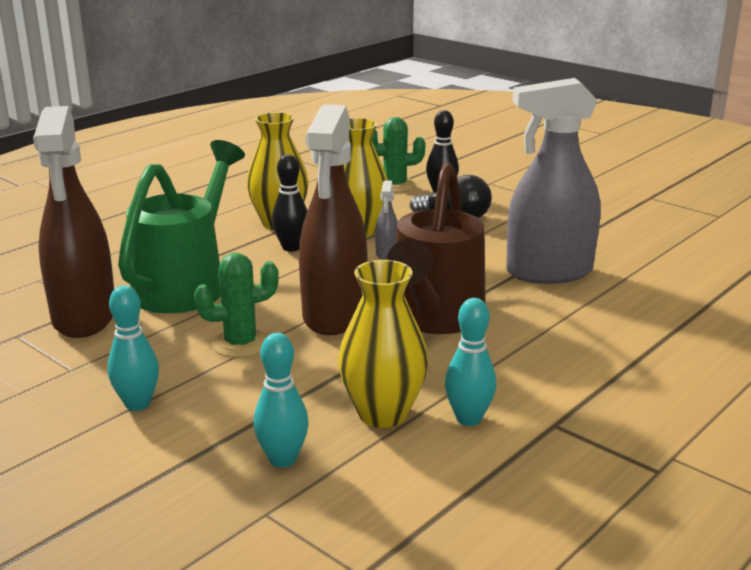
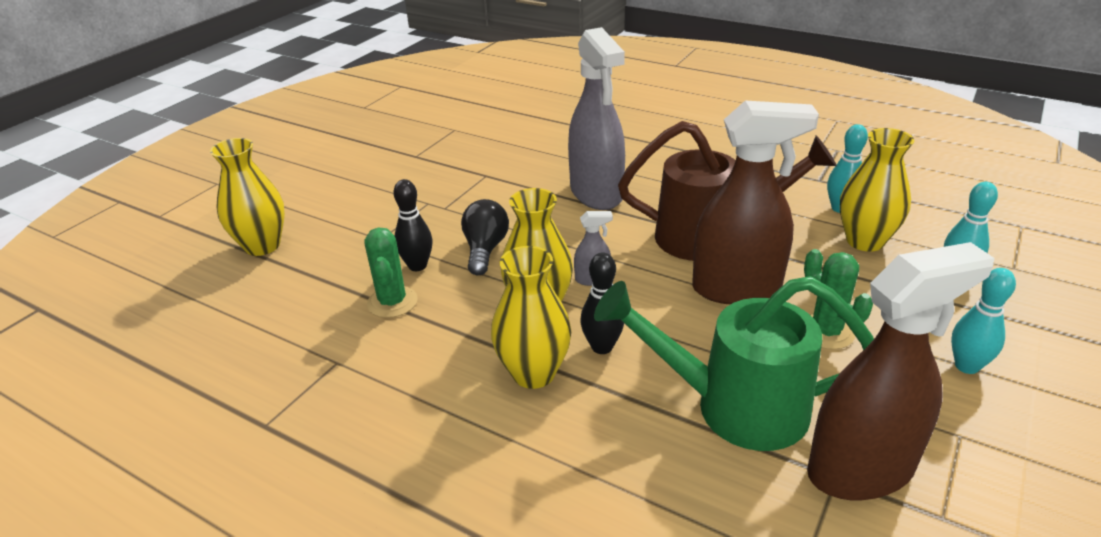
camera: 100 degrees left, 10 degrees up
(494, 149) = (262, 246): none -> yellow vase

